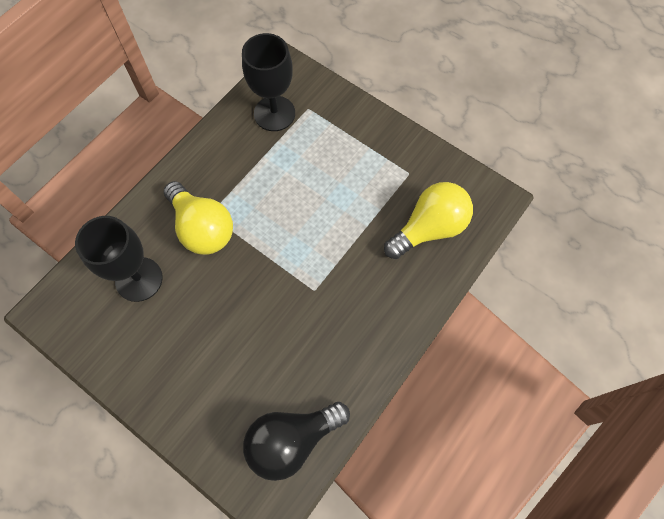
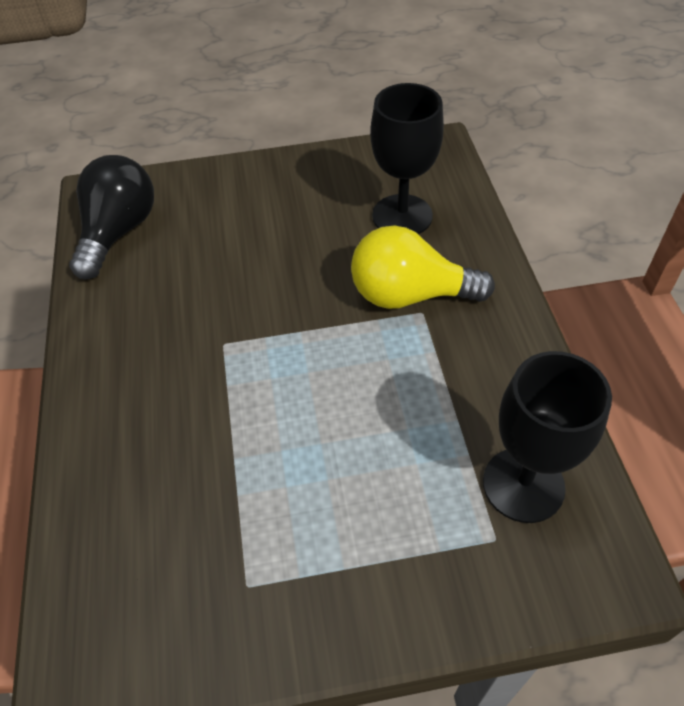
camera: 135 degrees right, 15 degrees down
(429, 228) = (145, 531): yellow light bulb -> none

